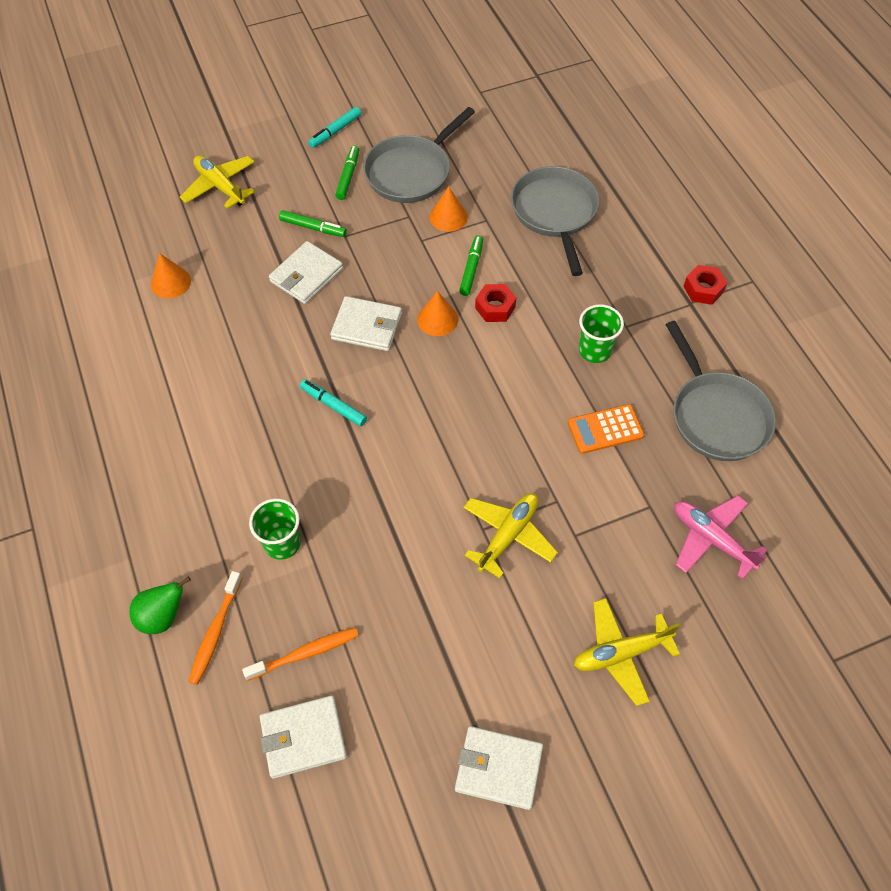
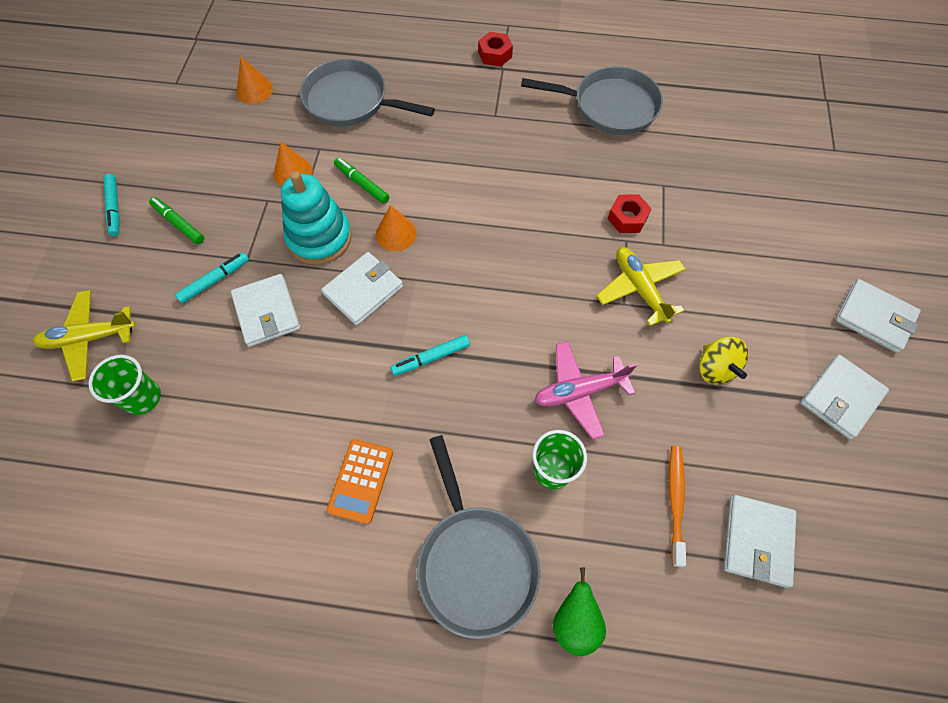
camera: 60 degrees left, 5 degrees up
(170, 282) = (174, 441): orange cone -> orange cone (254, 90)
(215, 632) = (616, 575): orange toothbrush -> none
(313, 228) = (215, 280): green marker -> turquoise marker
(397, 270) = (319, 238): none -> turquoise stacking toy
(411, 172) = (218, 174): grey pan -> grey pan (475, 562)
(460, 637) = (715, 369): none -> yellow spinning top
(495, 307) = (414, 188): red nut -> red nut (627, 218)
(595, 350) = (504, 145): green cup -> green cup (143, 398)
(605, 429) = (580, 176): orange calculator -> orange calculator (361, 481)
(621, 653) = (777, 267): yellow plane -> none
(621, 774) = (874, 318): none -> white wallet
(711, 539) = (710, 164): pink plane -> pink plane (579, 392)

